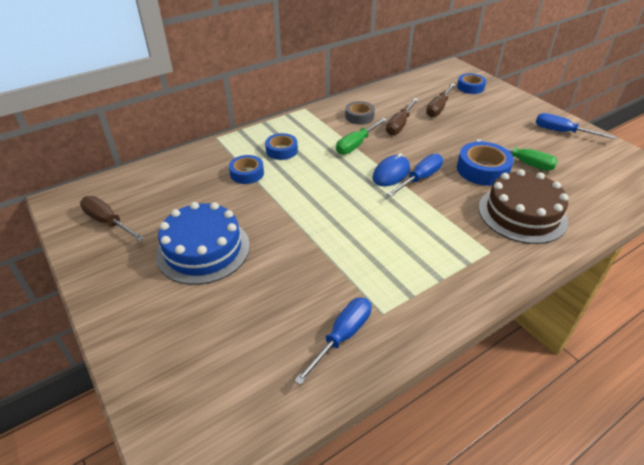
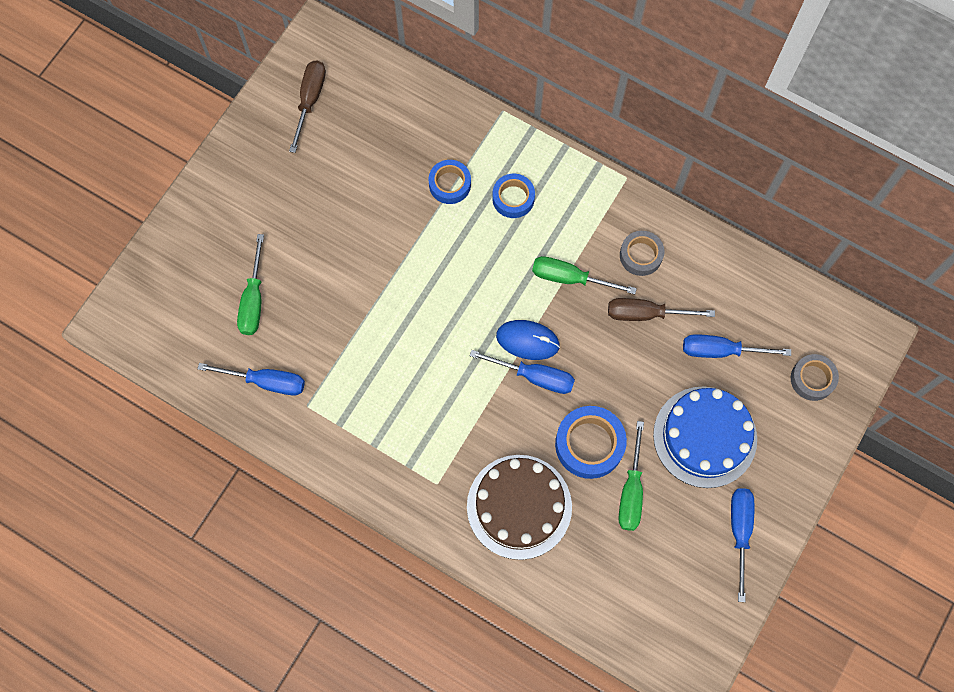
camera: 65 degrees right, 30 degrees up
(203, 249) = (314, 210): blue cake -> blue cake (705, 436)
(253, 318) = (253, 300): none -> green screwdriver
(438, 108) = (721, 351): brown screwdriver -> blue screwdriver
(470, 87) = (812, 379): blue tape -> grey tape

